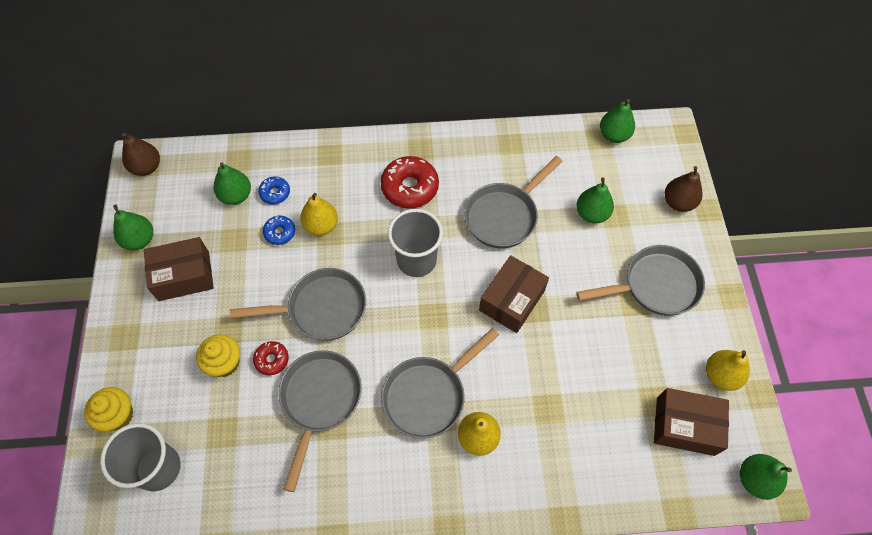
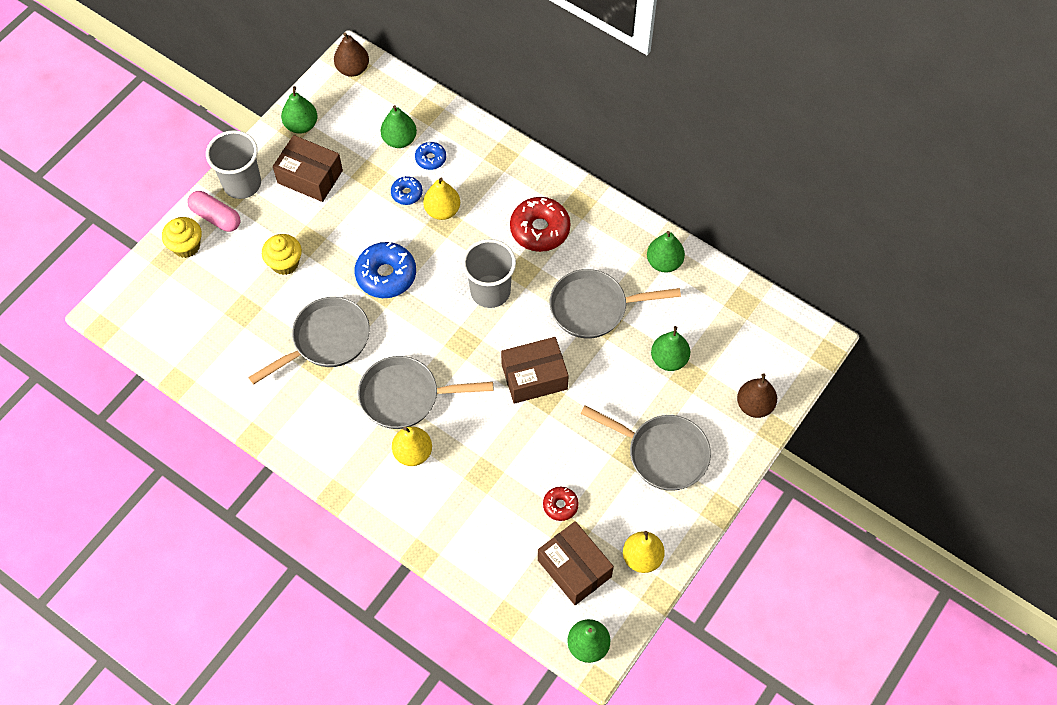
camera: 40 degrees right, 0 degrees up
(125, 369) = (216, 217): none -> pink capsule
(158, 468) = (184, 302): grey cup -> grey cup (242, 184)
(272, 360) = (319, 286): red donut -> red donut (560, 505)
(321, 309) = (386, 275): grey pan -> blue donut
(613, 135) = (758, 309): green pear -> green pear (664, 262)

